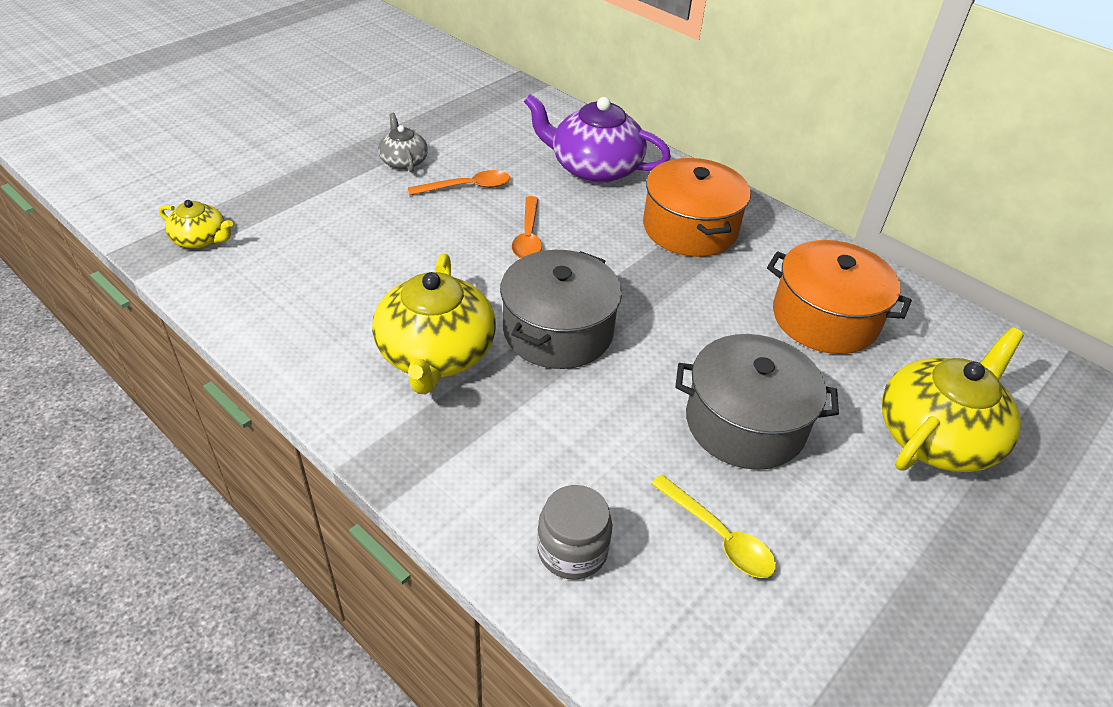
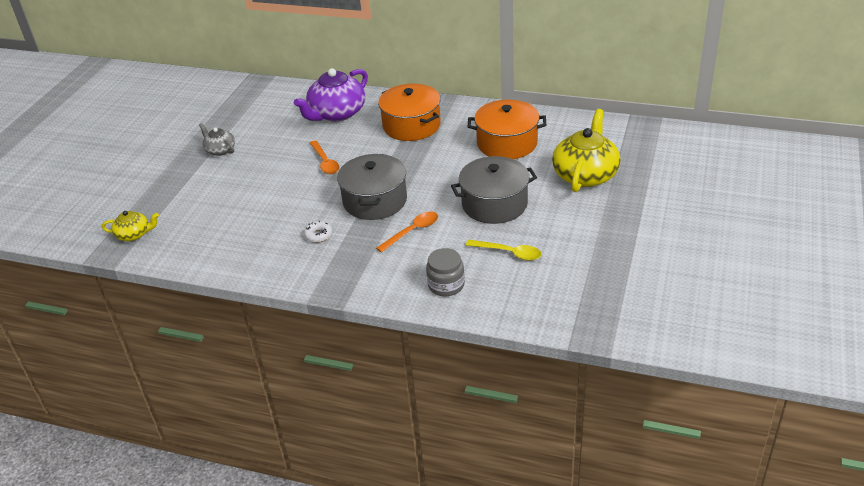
camera: 20 degrees left, 5 degrees down
(436, 354) = (318, 235): yellow teapot -> white donut
(467, 187) = (270, 150): orange spoon -> orange spoon (412, 231)
(594, 168) = (336, 113): purple teapot -> purple teapot turned 45 degrees counterclockwise

